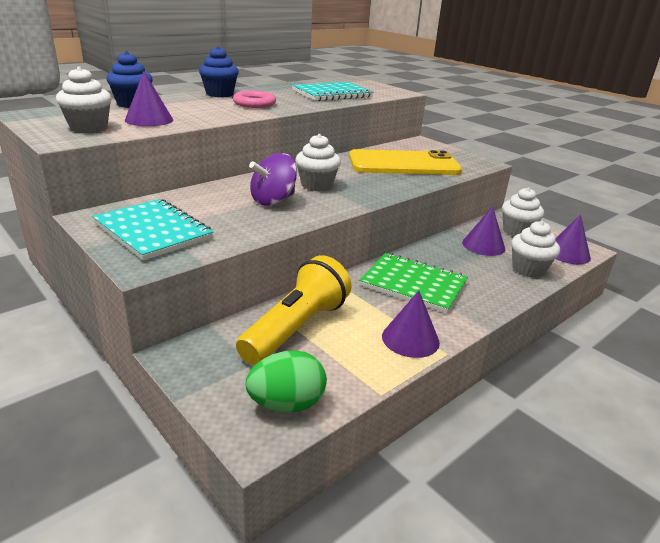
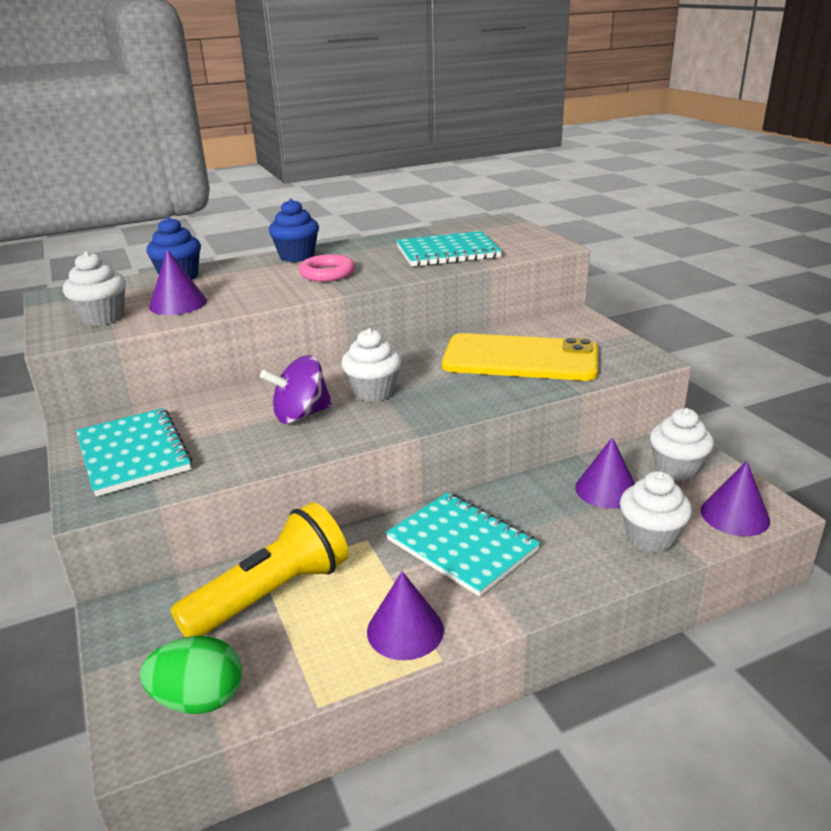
camera: 20 degrees right, 0 degrees up
(413, 284) = (461, 545): green notebook -> turquoise notebook

